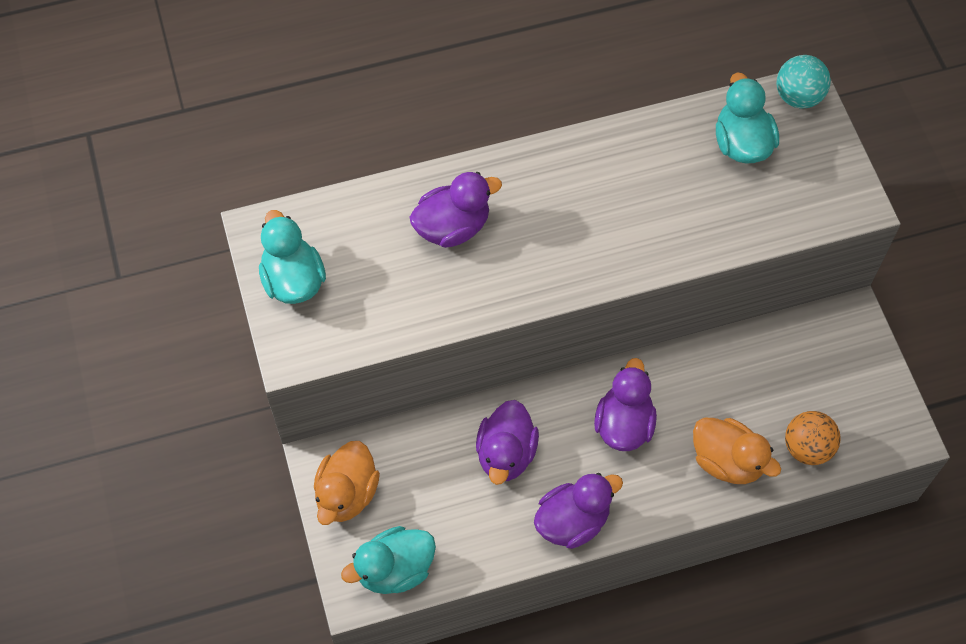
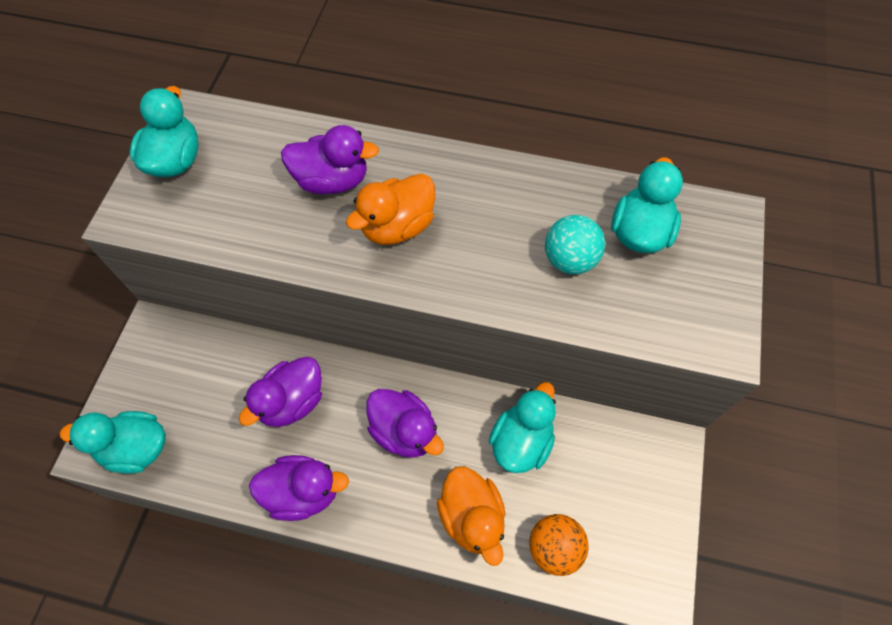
camera: 30 degrees right, 0 degrees up
(347, 494) = (150, 364): orange duck -> orange duck (397, 226)
(624, 424) = (404, 431): purple duck -> purple duck turned 90 degrees clockwise
(728, 378) = (521, 441): none -> turquoise duck
(798, 97) = (721, 216): turquoise ball -> turquoise ball (569, 260)

